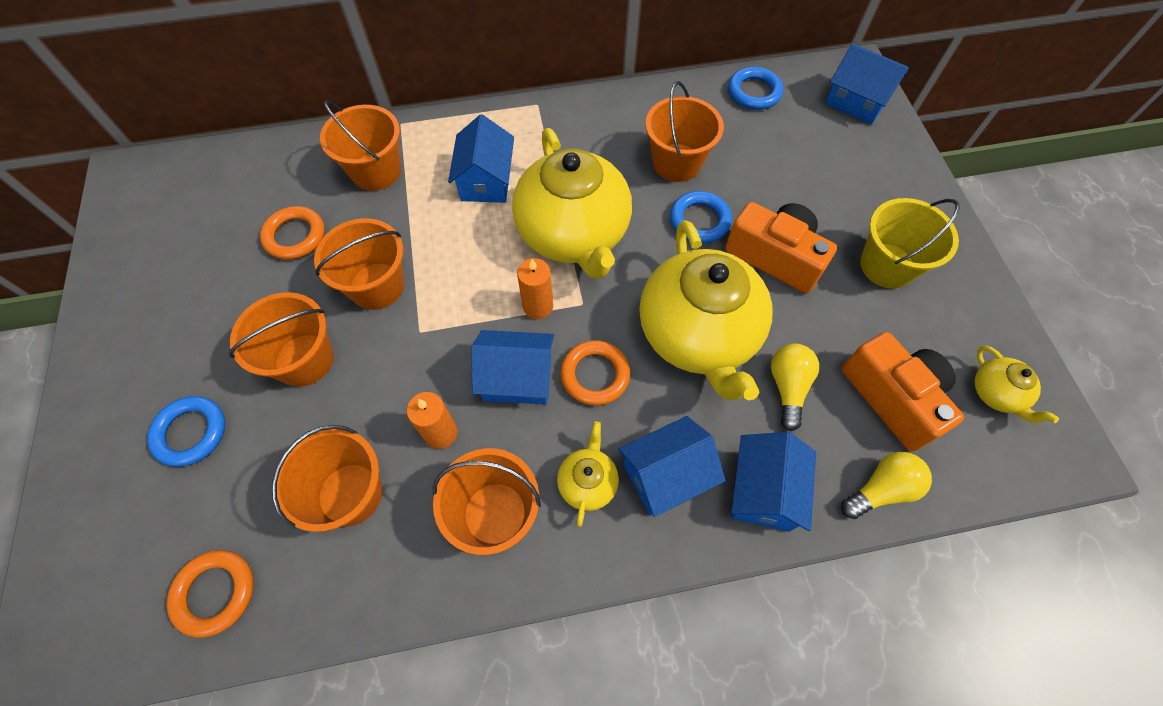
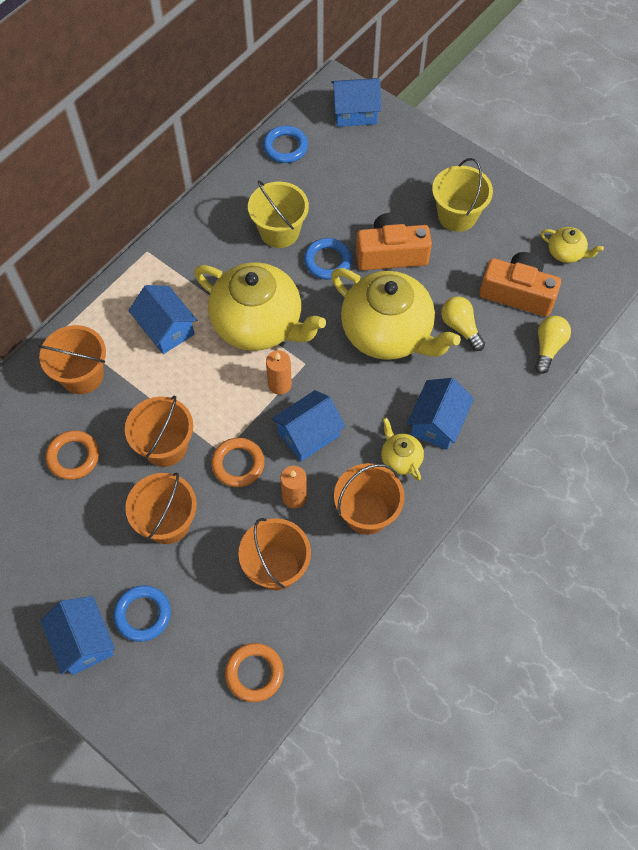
camera: 40 degrees left, 0 degrees up
(595, 375) = (351, 399): orange ring -> orange ring (238, 464)
(676, 163) = (279, 231): orange bucket -> yellow bucket
(763, 491) = (493, 392): blue house -> blue house (83, 641)

